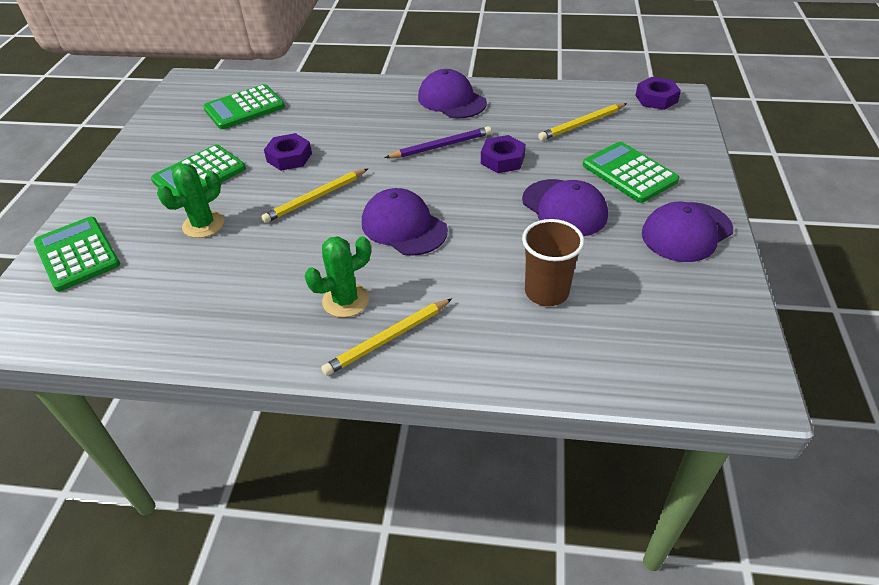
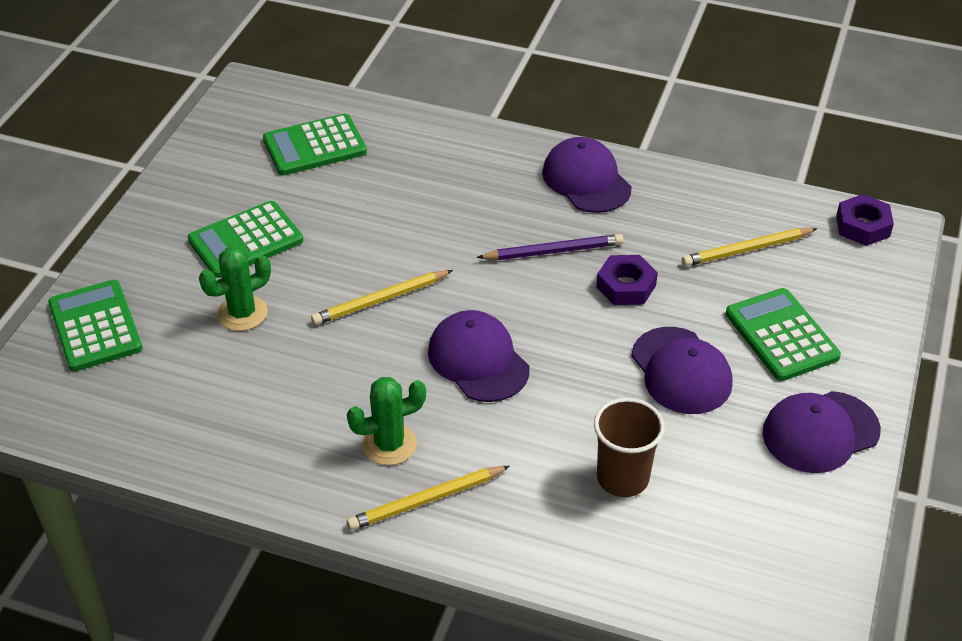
camera: 10 degrees right, 0 degrees up
(289, 157) = (359, 234): purple nut -> none

